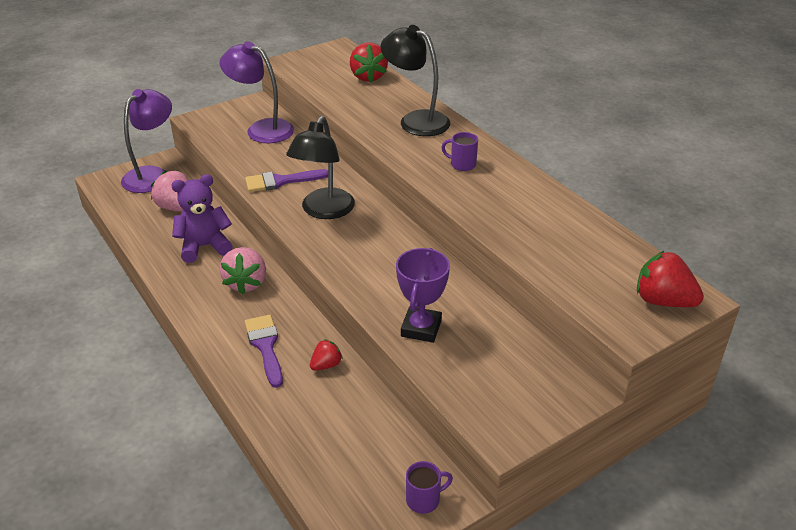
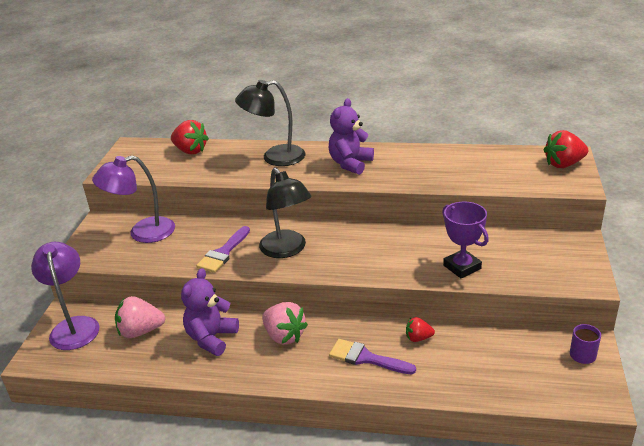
camera: 45 degrees left, 5 degrees down
(326, 365) = (418, 338): red strawberry -> red strawberry turned 90 degrees counterclockwise
(462, 164) = (350, 164): purple mug -> purple teddy bear

